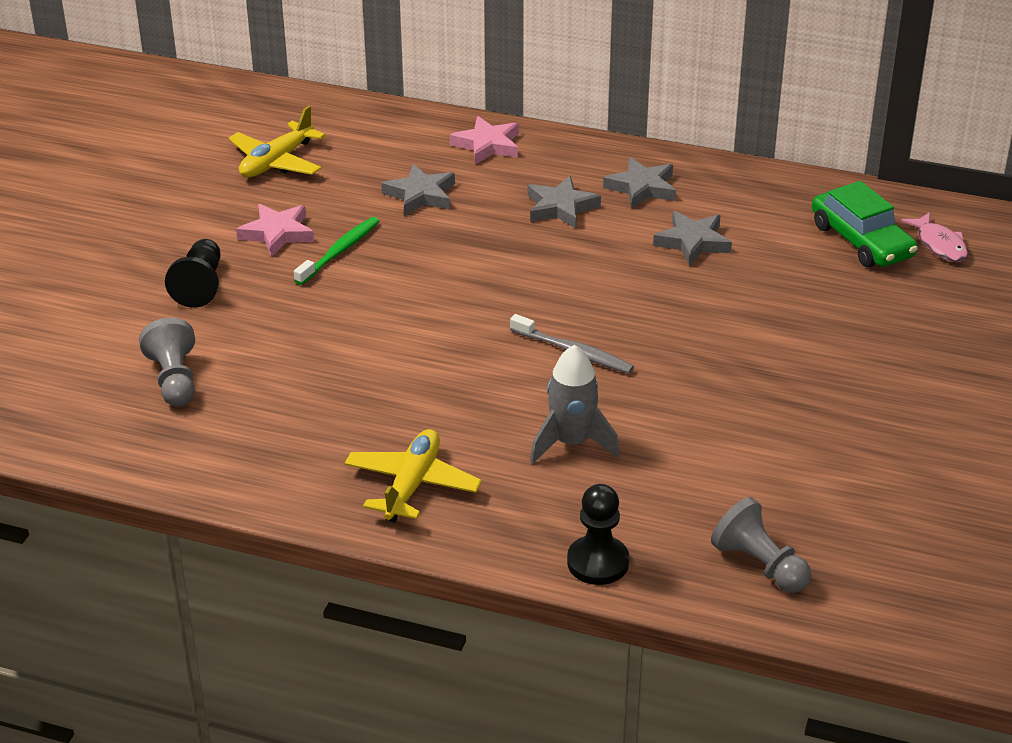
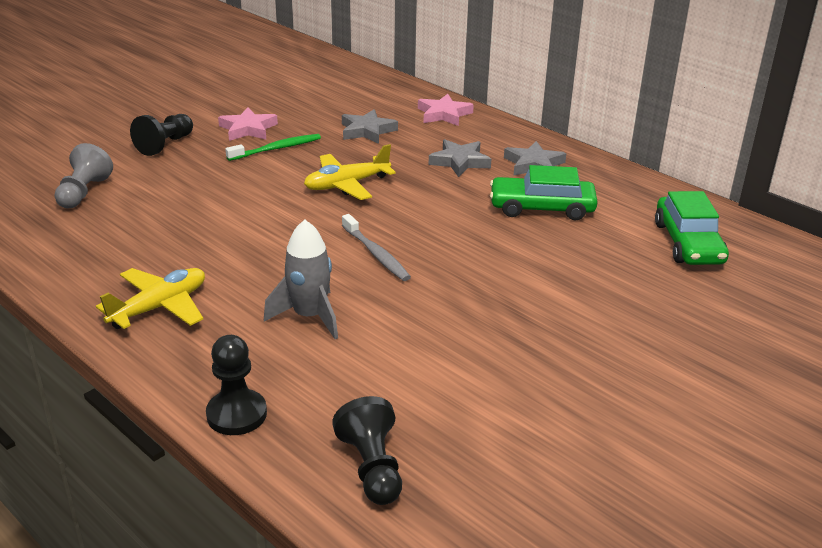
camera: 25 degrees right, 5 degrees down
(277, 162) = (292, 92): yellow plane -> yellow plane (347, 185)
(693, 242) = (541, 208): grey star -> green car
(759, 565) = (372, 468): grey pawn -> black pawn
(939, 245) = (759, 264): pink fish -> none

